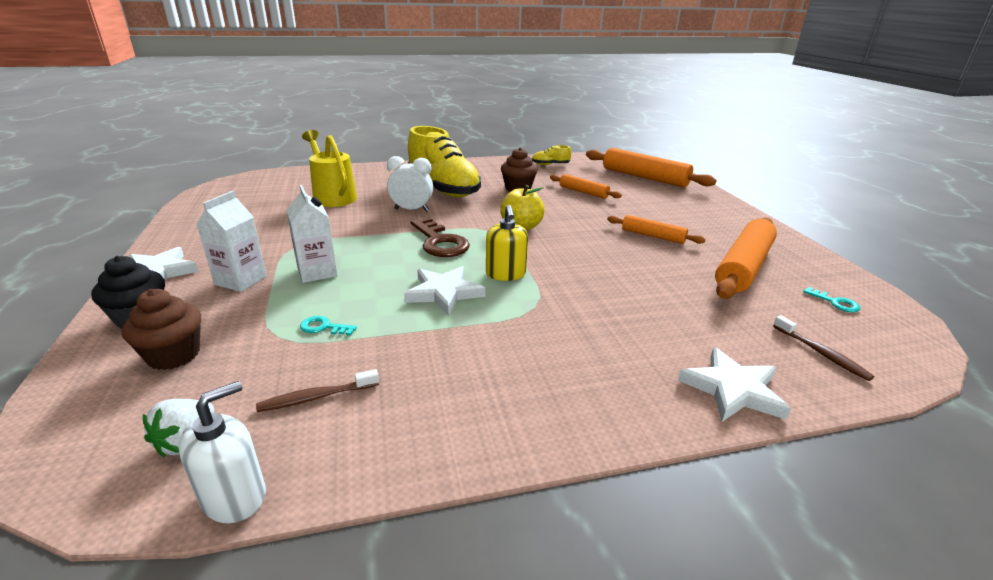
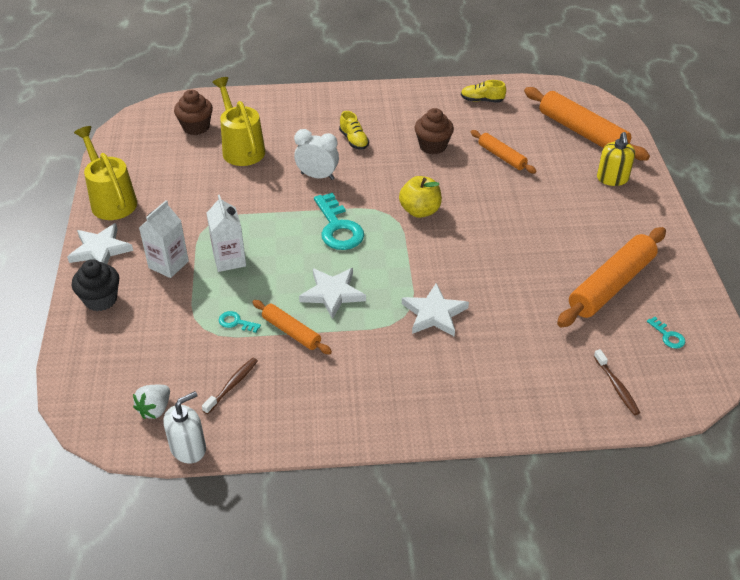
camera: 10 degrees right, 15 degrees up
(174, 355) = (132, 339): brown cupcake -> brown cupcake (196, 127)
(183, 235) = (111, 200): none -> yellow watering can
(316, 397) = (232, 385): brown toothbrush -> brown toothbrush turned 135 degrees clockwise
(440, 242) = (338, 228): brown key -> turquoise key
(443, 188) = (354, 140): yellow shoe -> yellow shoe, size x0.41
(505, 274) = (389, 275): yellow soap dispenser -> yellow soap dispenser (612, 179)
(653, 236) = (545, 234): orange rolling pin -> orange rolling pin (291, 332)
(733, 389) = (526, 411): white star -> white star (434, 314)

